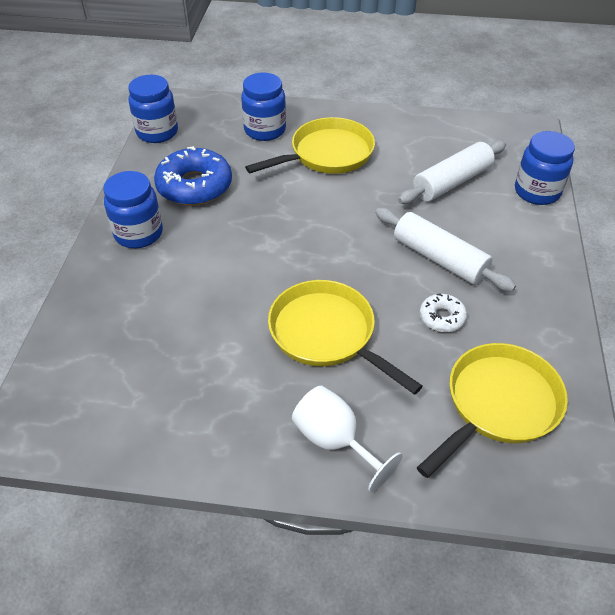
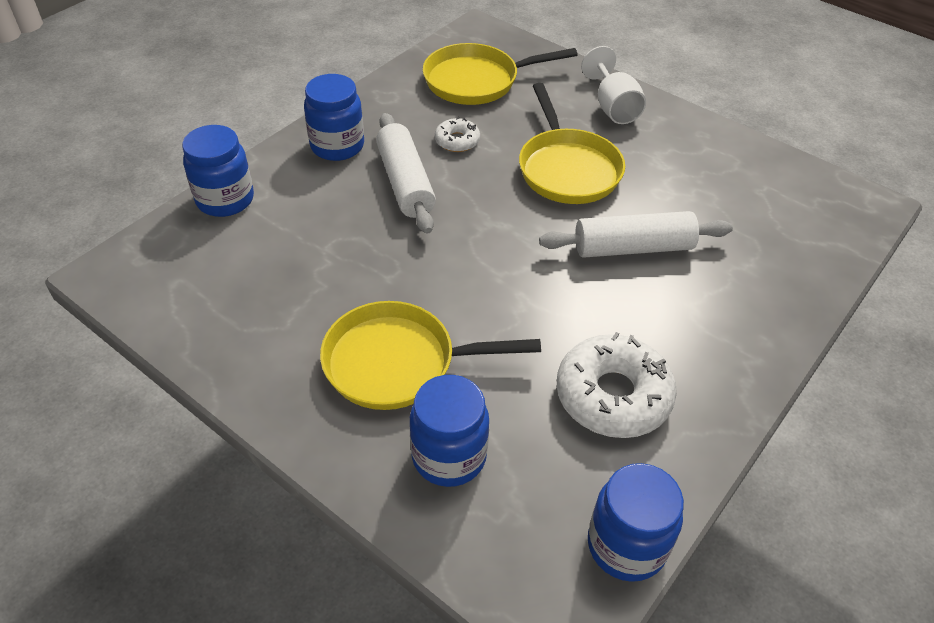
camera: 150 degrees left, 0 degrees up
(138, 233) = (715, 353): blue jar -> blue jar (337, 146)
(194, 186) = (613, 395): blue donut -> white donut
(452, 182) = (295, 250): white rolling pin -> white rolling pin (633, 247)

